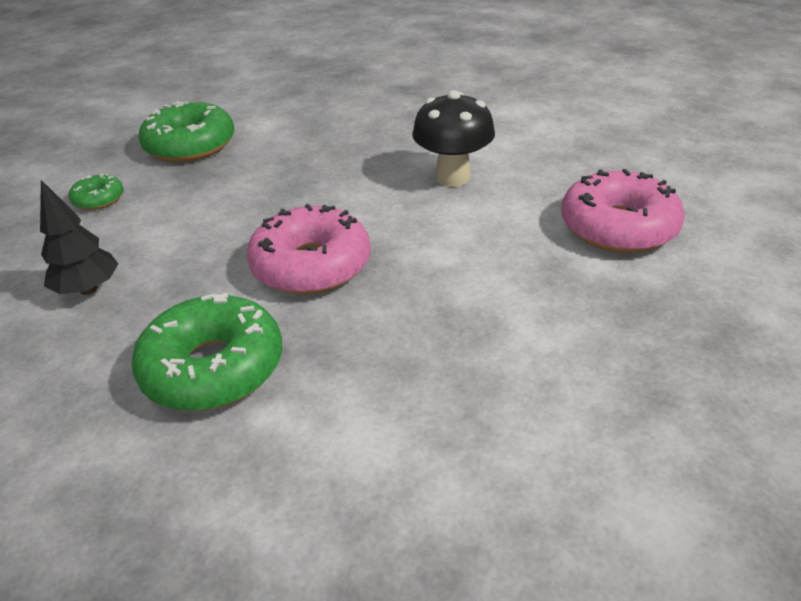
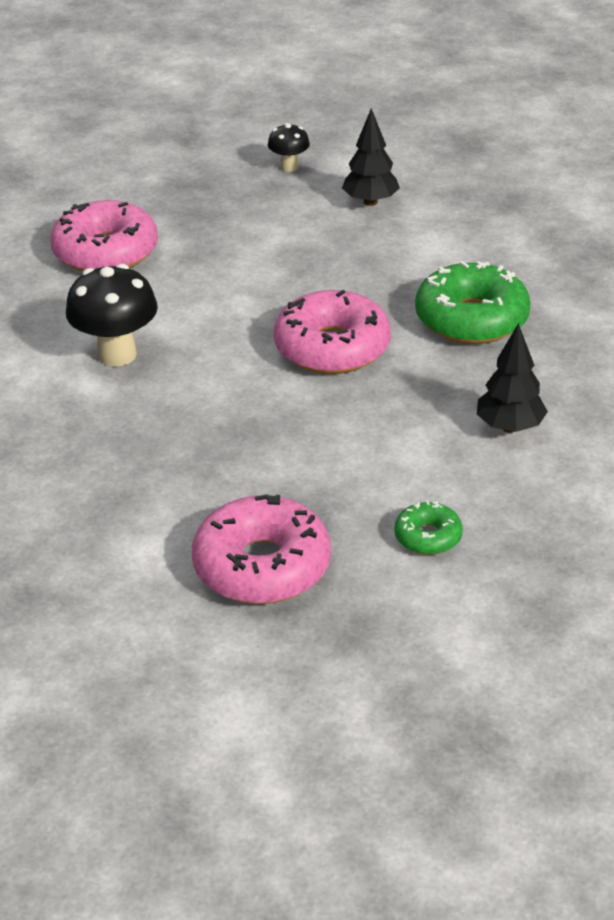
camera: 135 degrees left, 0 degrees up
(190, 146) = (262, 566): green donut -> pink donut
(523, 458) = (370, 202): none -> black tree
(702, 443) = (289, 167): none -> black mushroom

